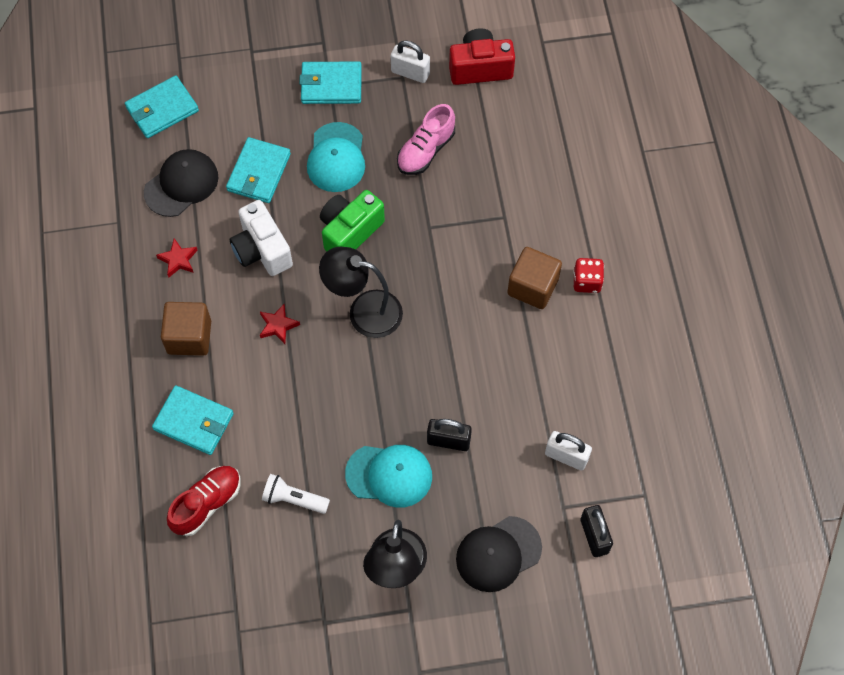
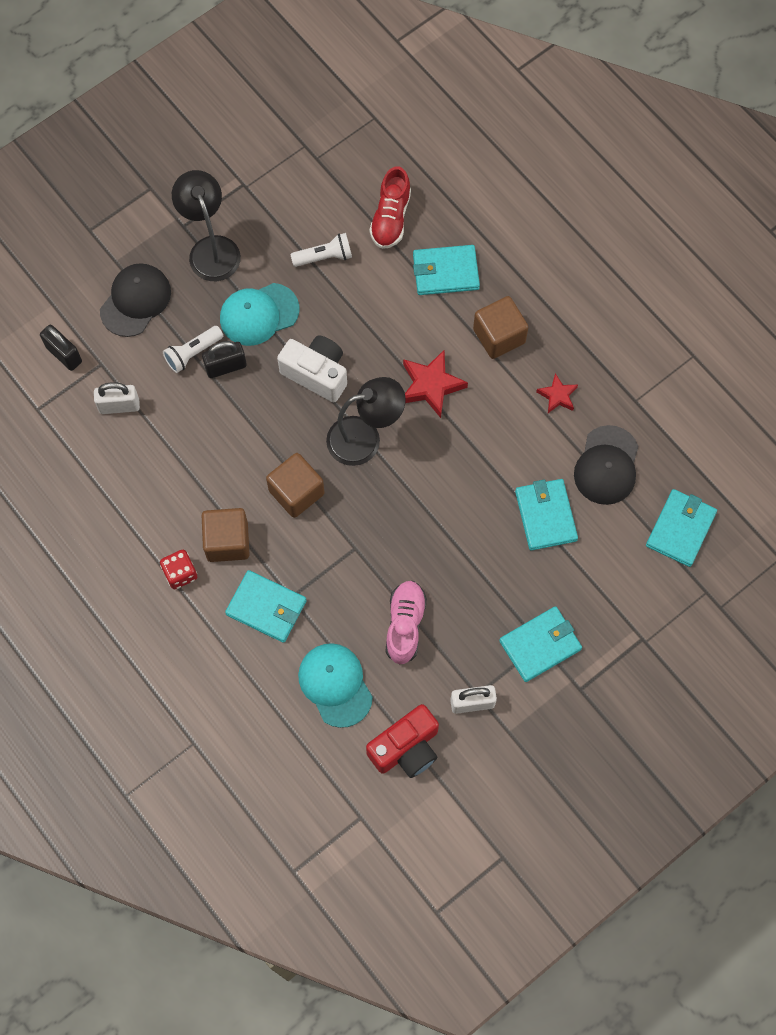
camera: 150 degrees right, 5 degrees up
(262, 250) = (491, 444): white camera -> white camera (316, 374)
(278, 325) = (431, 385): red star -> red star, size x1.67
(336, 158) = (484, 570): turquoise cap -> turquoise cap (335, 685)
(350, 231) = (424, 504): green camera -> none
(450, 296) = (296, 492): none -> brown cube
(471, 471) = (193, 353): none -> white flashlight
(529, 219) = (266, 607): none -> turquoise wallet

